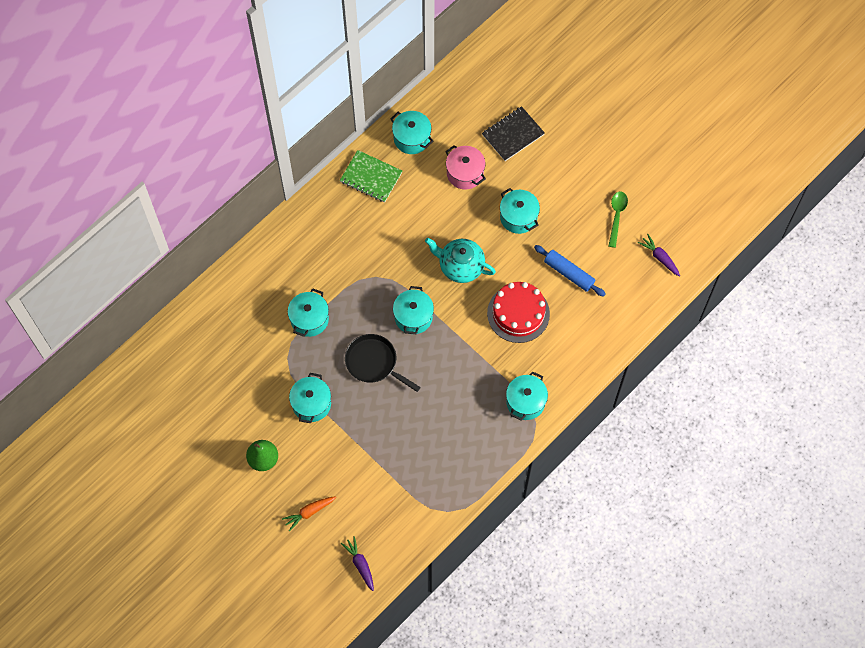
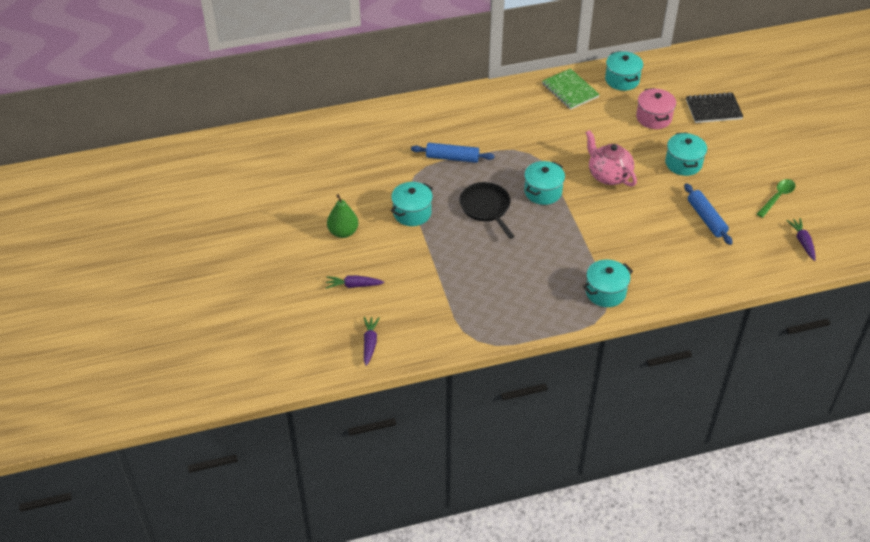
camera: 30 degrees right, 20 degrees down
(309, 319) = (452, 158): turquoise pot -> blue rolling pin
(309, 512) = (353, 285): orange carrot -> purple carrot
(460, 266) = (608, 175): turquoise teapot -> pink teapot
(518, 313) = (640, 227): red cake -> none

